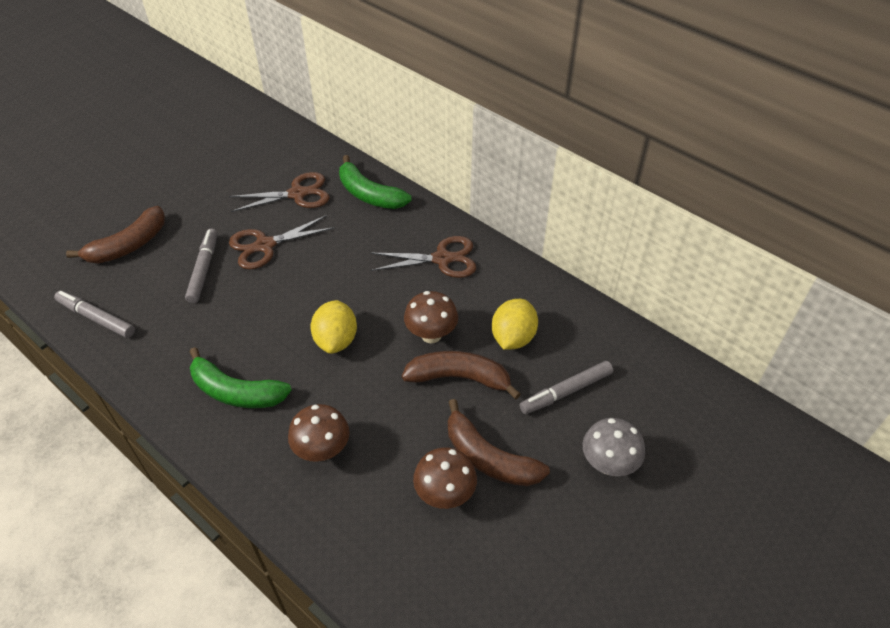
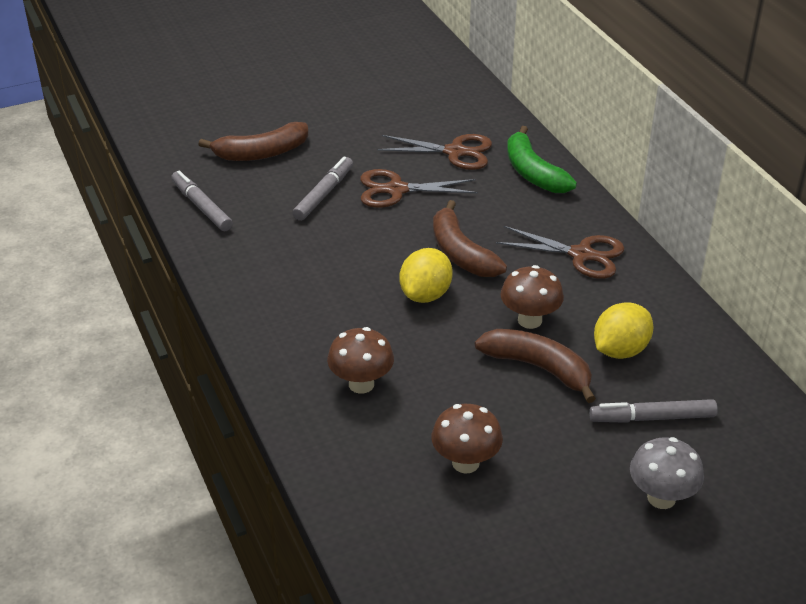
camera: 25 degrees right, 10 degrees down
(236, 391) = (302, 308): green banana -> none
(488, 457) = (530, 447): brown banana -> brown banana (461, 253)

